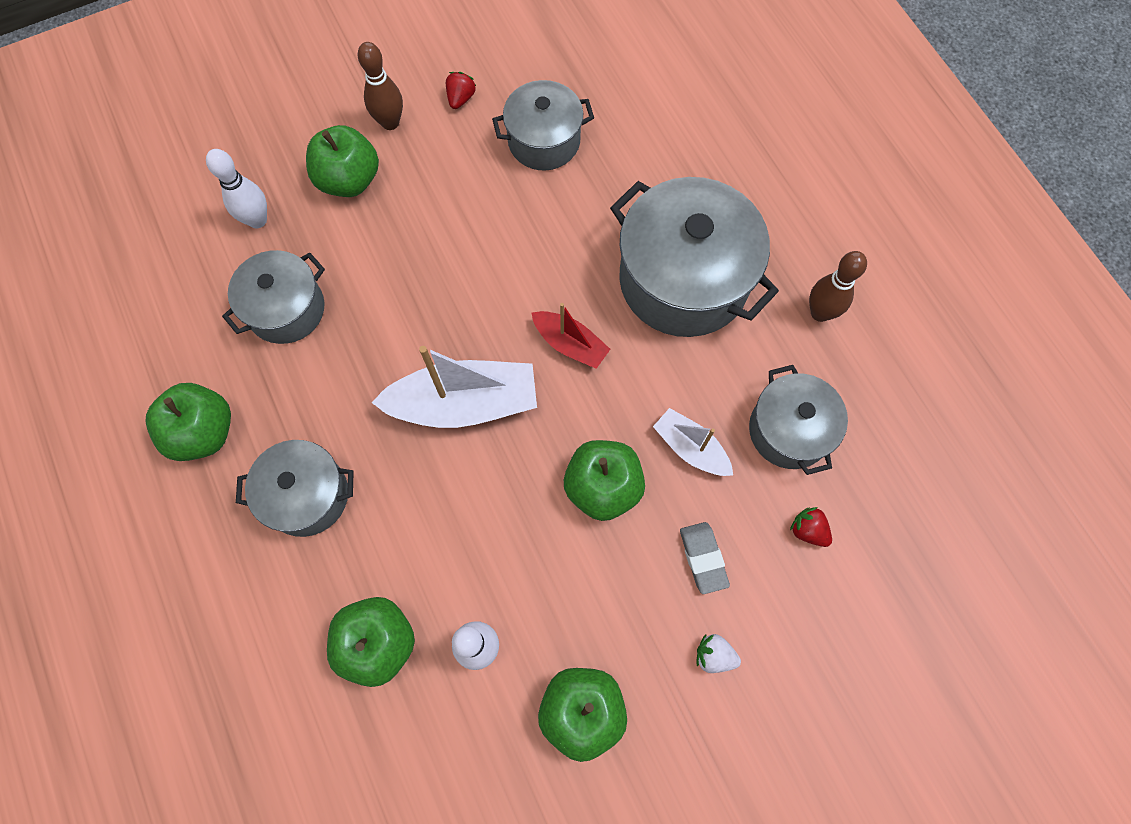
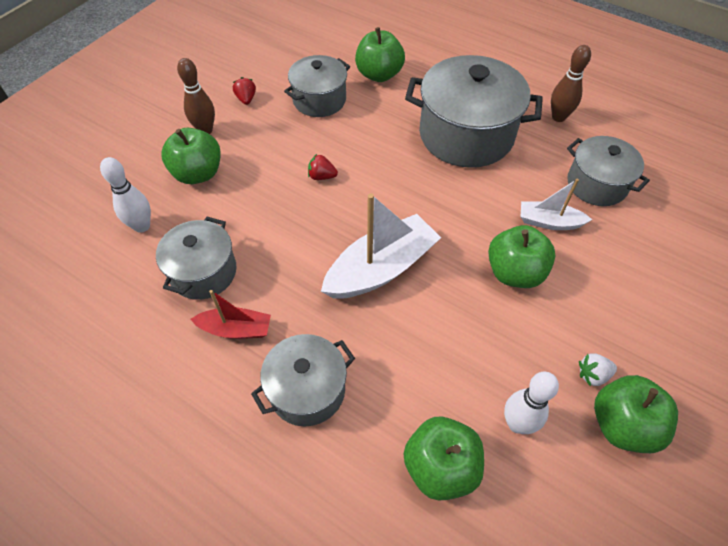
camera: 30 degrees left, 15 degrees down
(203, 432) = (189, 389): green apple -> green apple (379, 74)
(570, 344) = (425, 200): red boat -> red boat (236, 329)
(703, 558) = (612, 281): grey eraser -> none
(714, 655) = (671, 336): white strawberry -> white strawberry (593, 375)
(808, 530) = (657, 232): red strawberry -> red strawberry (322, 176)

